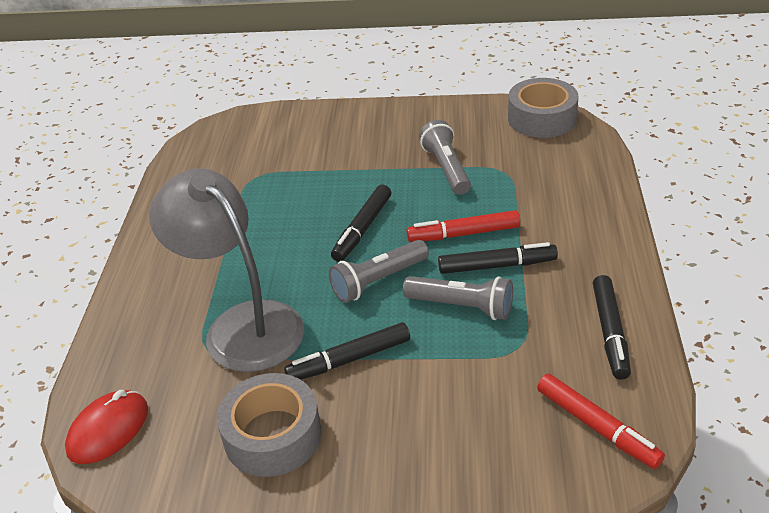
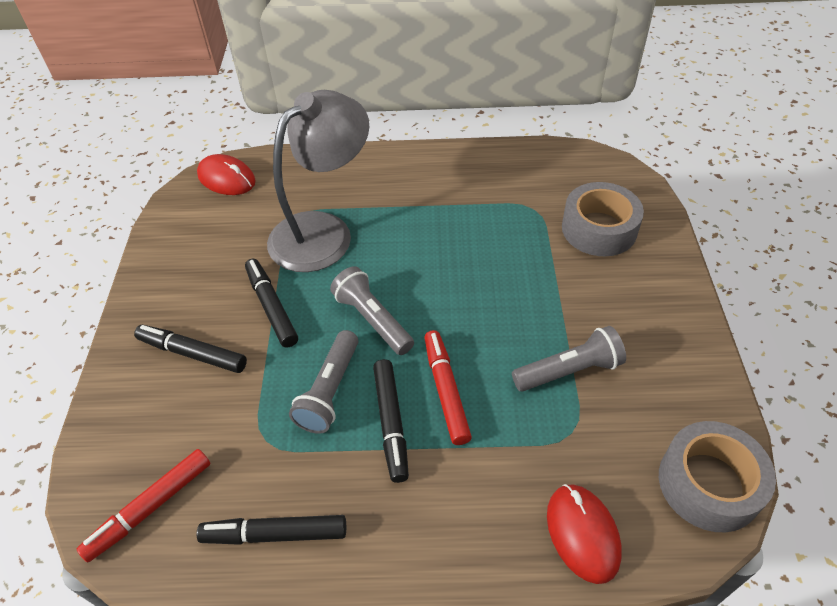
camera: 85 degrees right, 10 degrees up
(272, 435) = (200, 267): grey tape -> grey tape (599, 229)
(363, 229) = (453, 301): black marker -> black marker (193, 354)
(585, 172) = (582, 534): none -> red mouse

